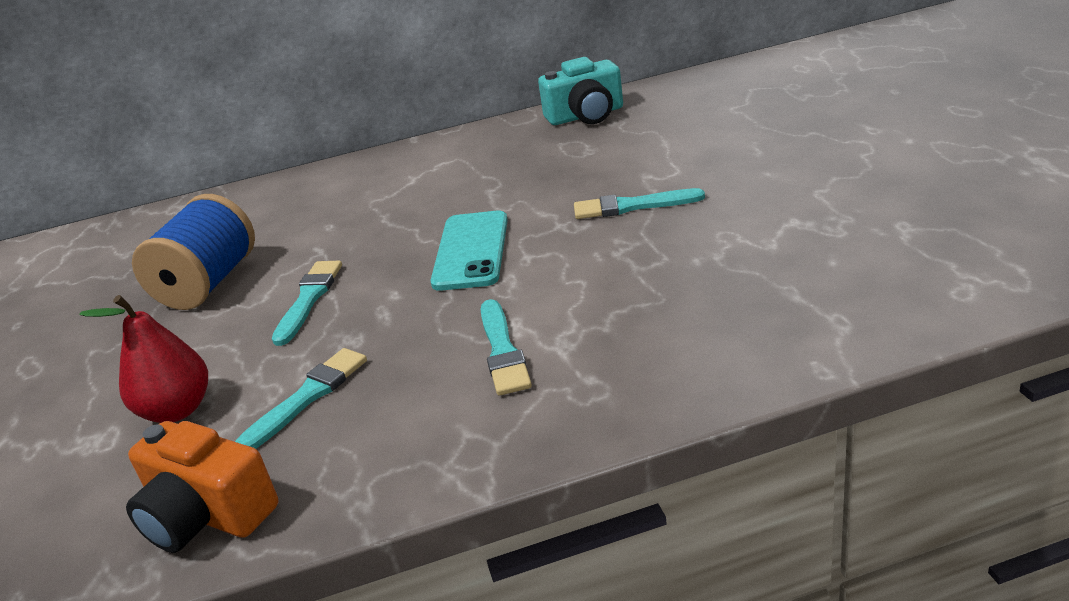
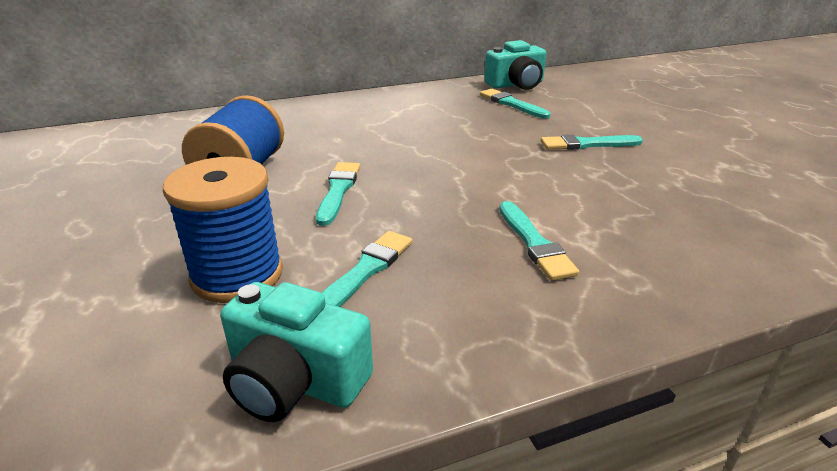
camera: 10 degrees left, 0 degrees up
(177, 410) = (237, 275): red pear -> blue spool
(207, 515) = (295, 380): orange camera -> turquoise camera
(471, 251) = (468, 165): turquoise phone -> none
(565, 150) = (511, 104): none -> turquoise brush

